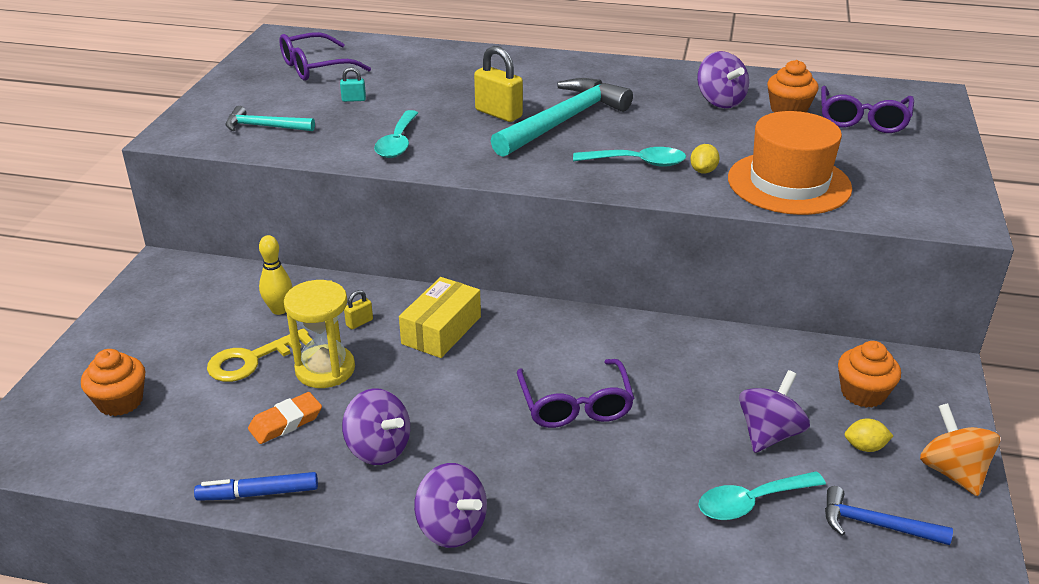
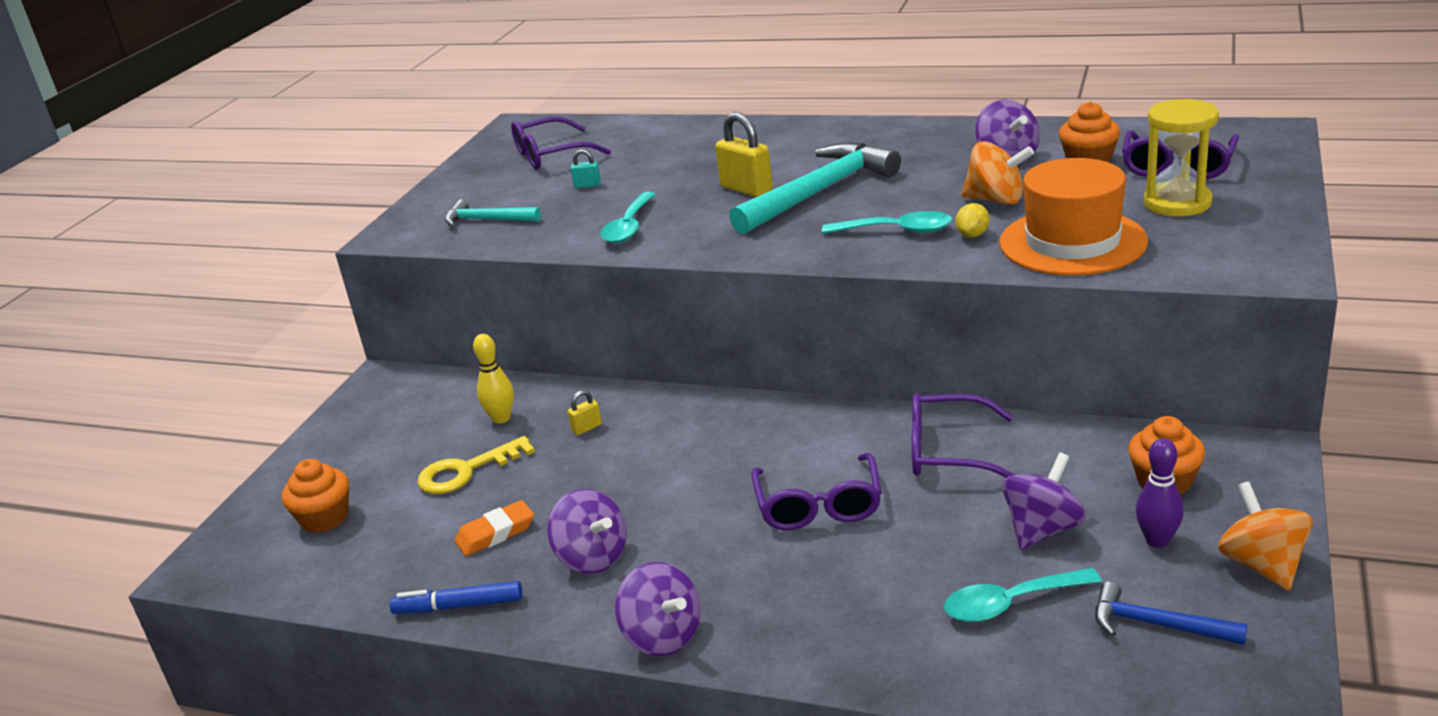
camera: 10 degrees right, 5 degrees down
(325, 369) = (544, 478): yellow hourglass -> yellow hourglass (1177, 203)
(441, 330) = (677, 432): yellow box -> none
(680, 358) = (948, 451): none -> purple glasses
(717, 140) = (996, 200): none -> orange spinning top
(865, 447) = (1157, 540): yellow lemon -> purple bowling pin

